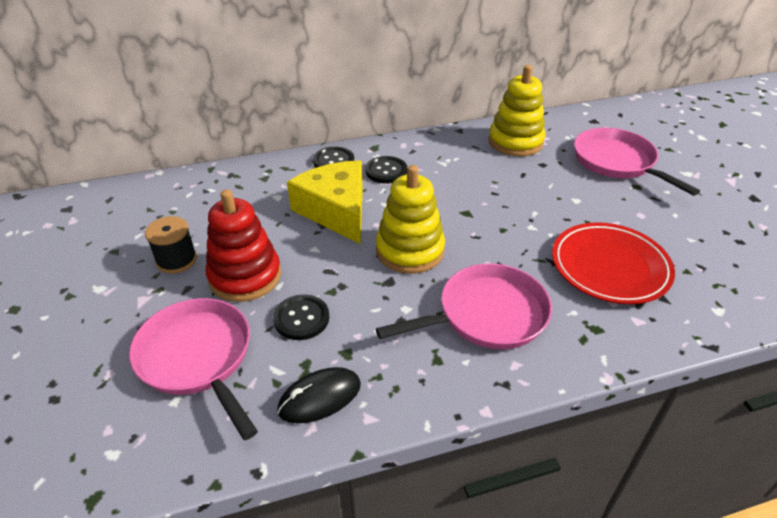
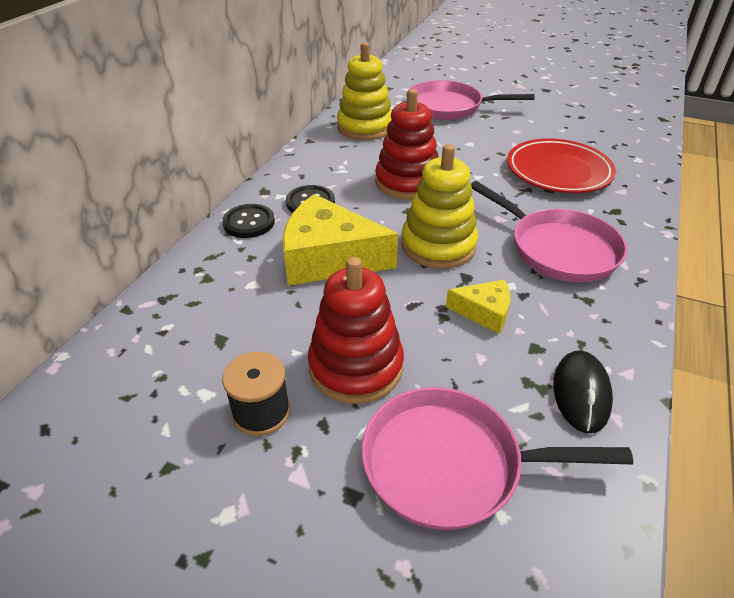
camera: 50 degrees left, 0 degrees up
(301, 318) = (463, 355): black button -> none
(358, 308) = (484, 312): none -> yellow cheese
(470, 198) = (407, 182): none -> red stacking toy
(486, 315) = (558, 249): pink pan -> pink pan turned 120 degrees clockwise

